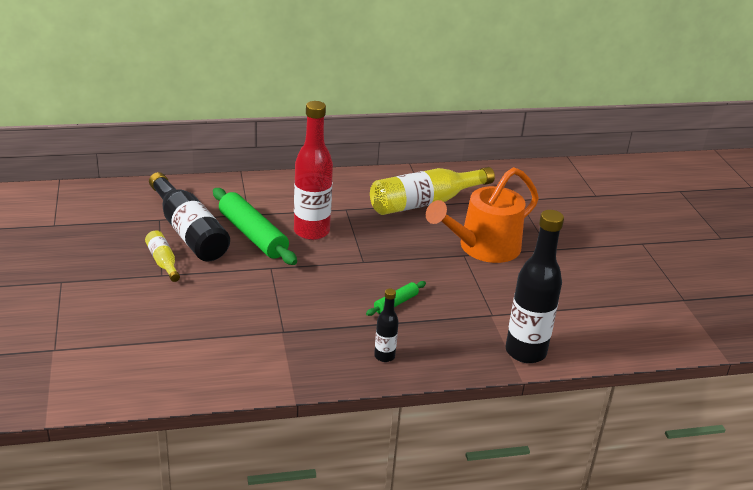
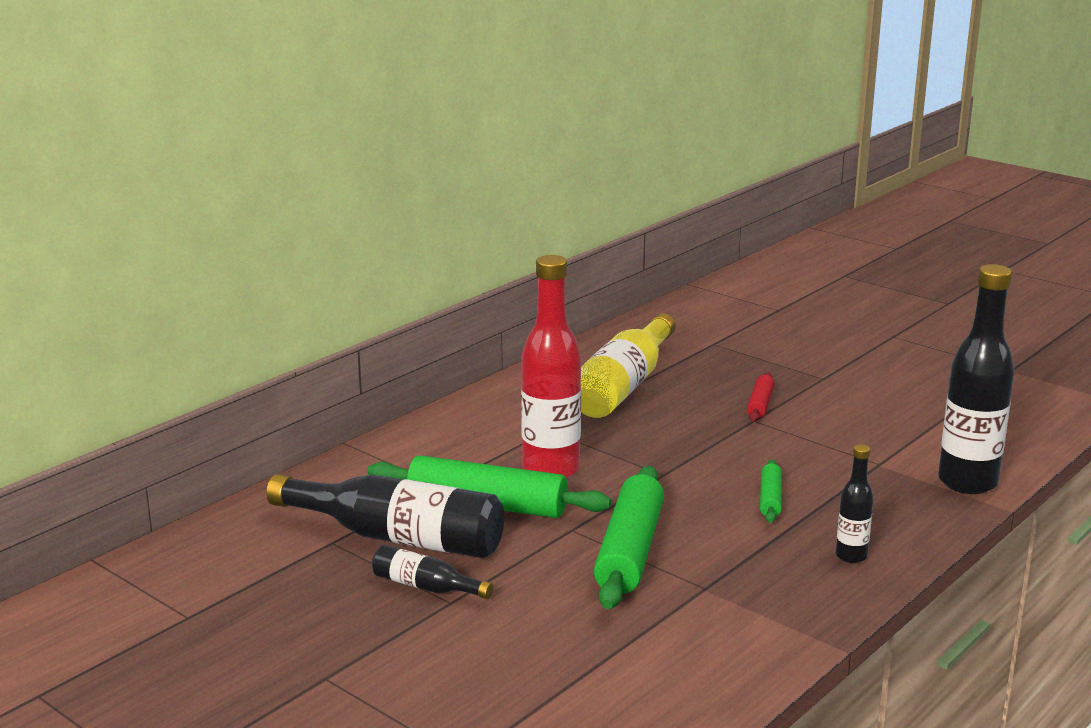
camera: 35 degrees left, 10 degrees down
(163, 262) = (426, 587): yellow bottle -> black bottle
(279, 293) = (630, 551): none -> green rolling pin
(483, 247) = (760, 404): orange watering can -> red rolling pin

